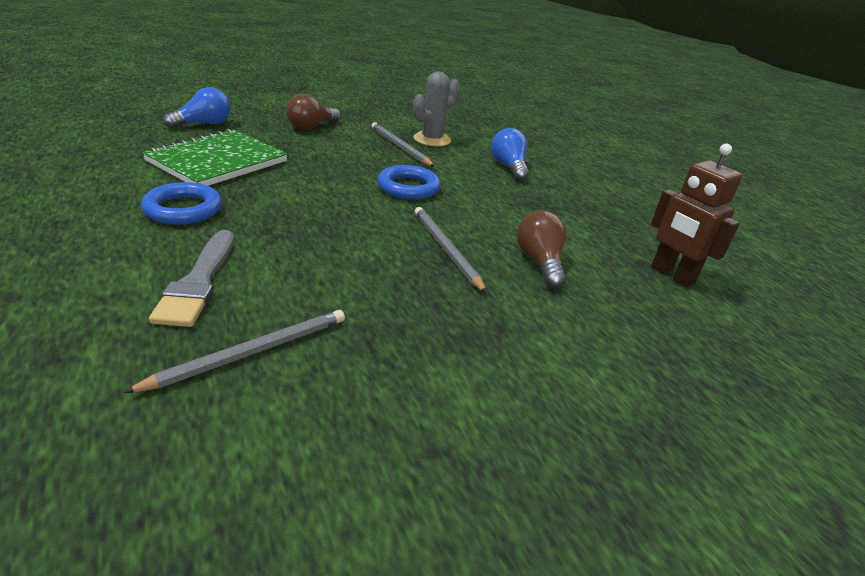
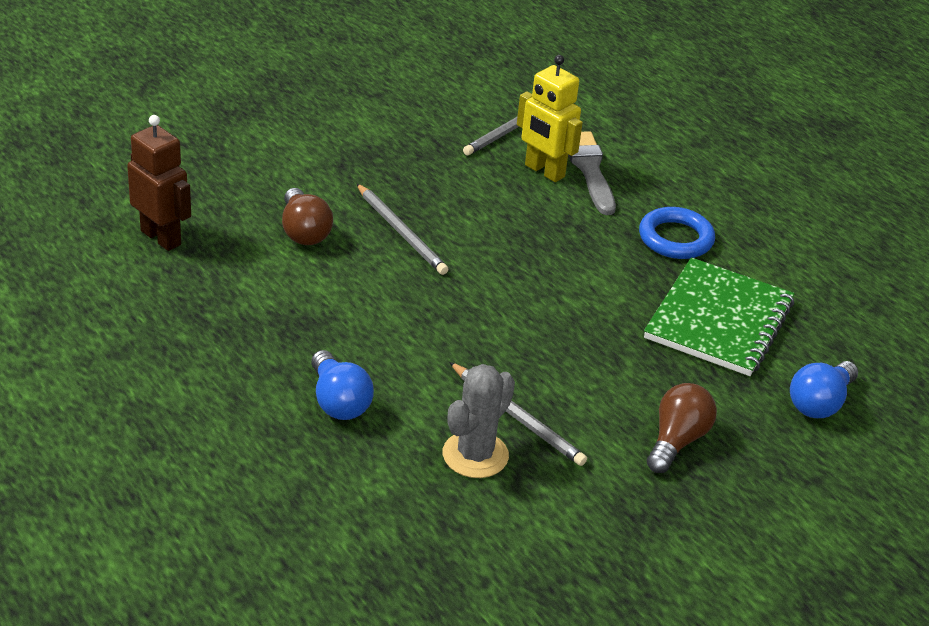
camera: 170 degrees right, 5 degrees up
(257, 287) = (544, 171): none -> yellow robot
(408, 187) = (470, 320): blue ring -> none

